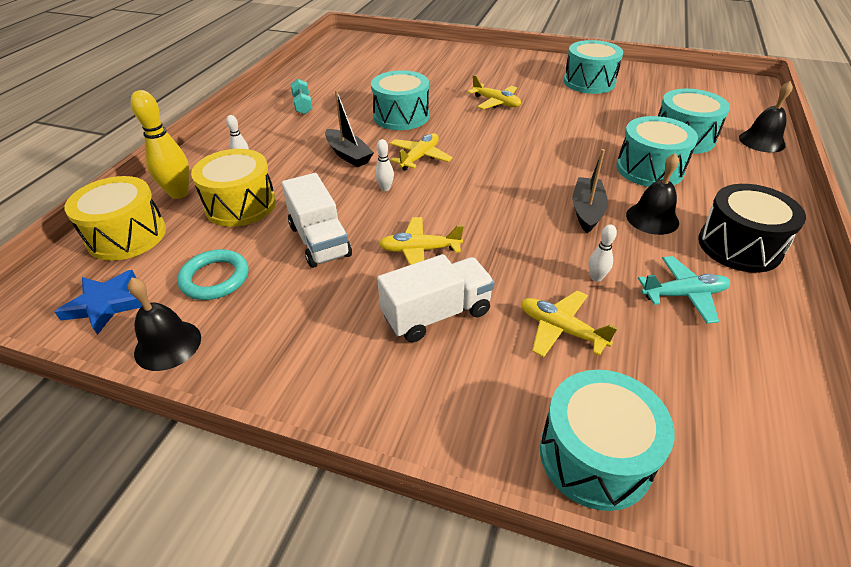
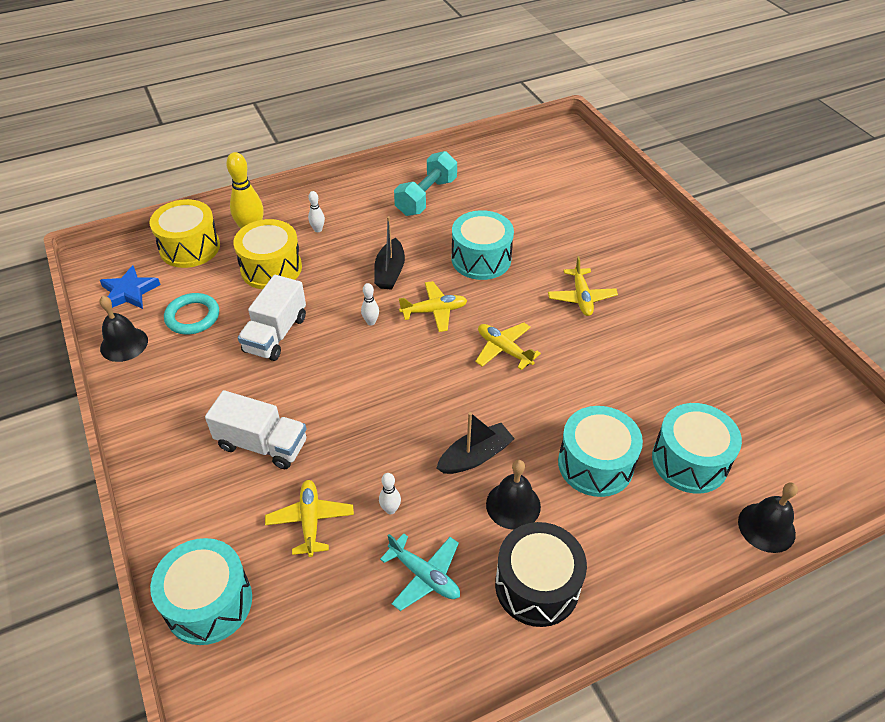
camera: 45 degrees right, 5 degrees up
(302, 105) = (426, 197): turquoise dumbbell -> turquoise dumbbell, size x1.70
(419, 250) = (319, 391): yellow plane -> yellow plane (504, 350)
(589, 82) = (713, 334): turquoise drum -> none

